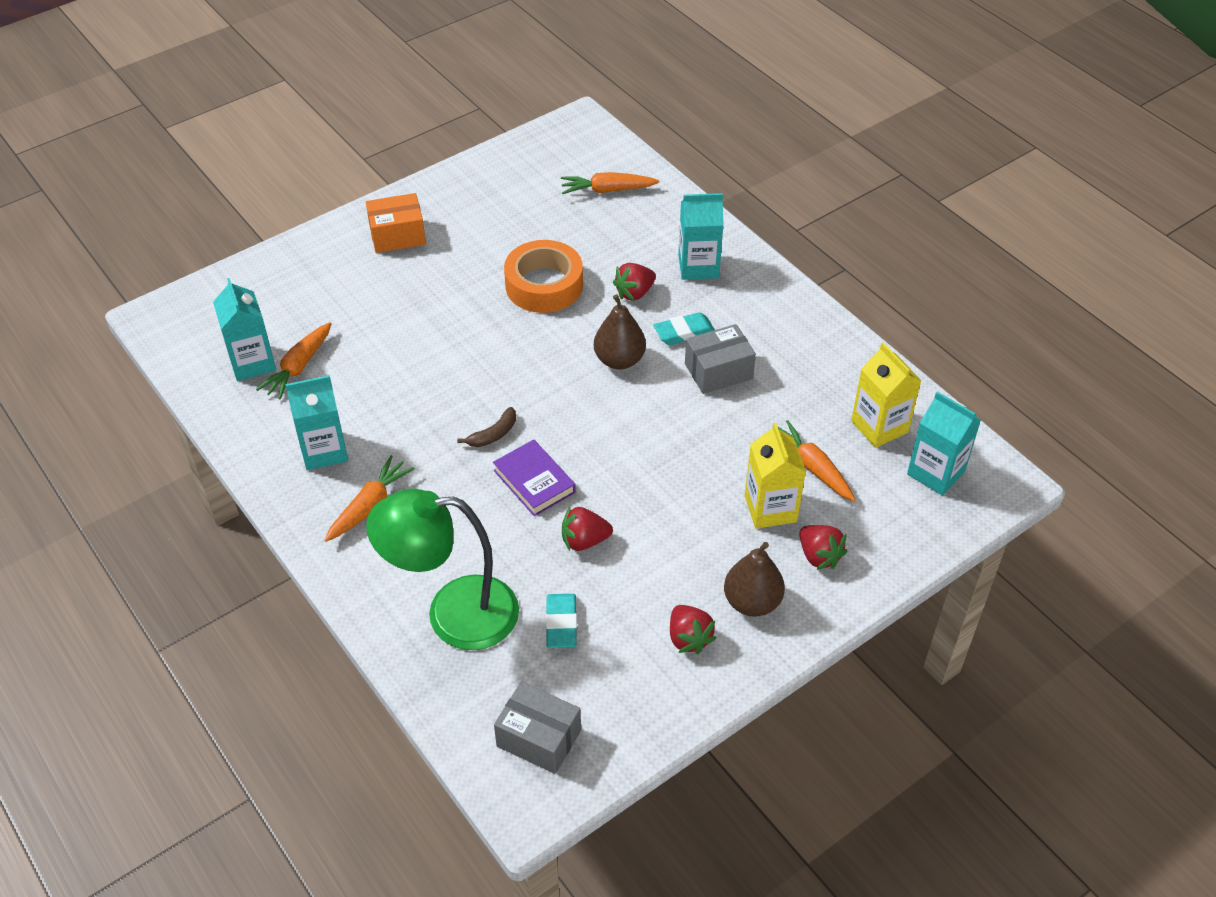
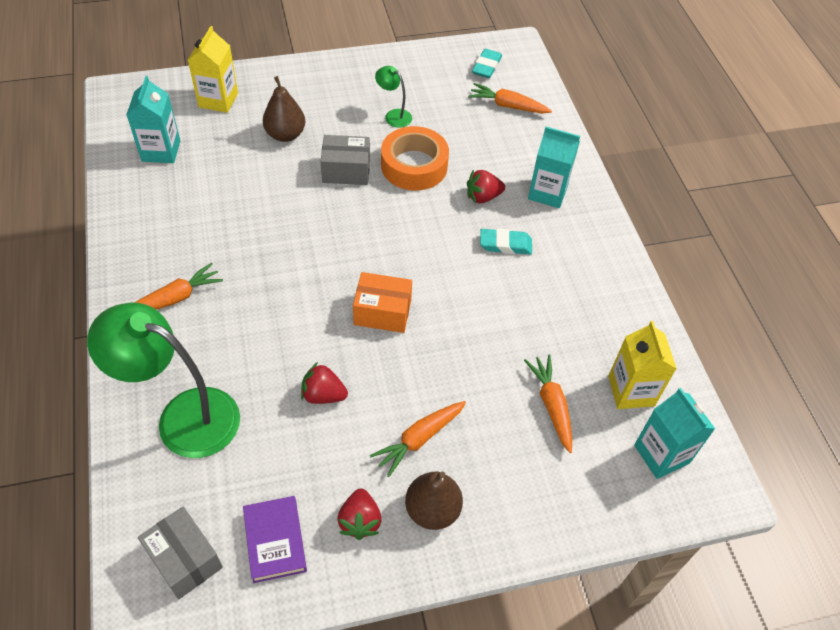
camera: 20 degrees right, 5 degrees up
(299, 367) = (192, 166): orange carrot -> orange carrot (419, 439)
(324, 450) = (169, 239): turquoise carton -> none
(397, 235) = (325, 89): orange box -> orange box (382, 312)
(491, 240) = (393, 115): none -> green lamp
(493, 434) = (304, 275): brown banana -> none
(534, 481) = (312, 327): purple book -> purple book (275, 541)
(561, 624) = (262, 462): turquoise eraser -> turquoise eraser (486, 66)
(619, 360) = (439, 249): brown pear -> brown pear (285, 134)
(718, 371) = (516, 288): grey box -> grey box (346, 170)
(770, 508) = (495, 429): yellow carton -> yellow carton (218, 100)
(819, 556) = (514, 491): red strawberry -> none

